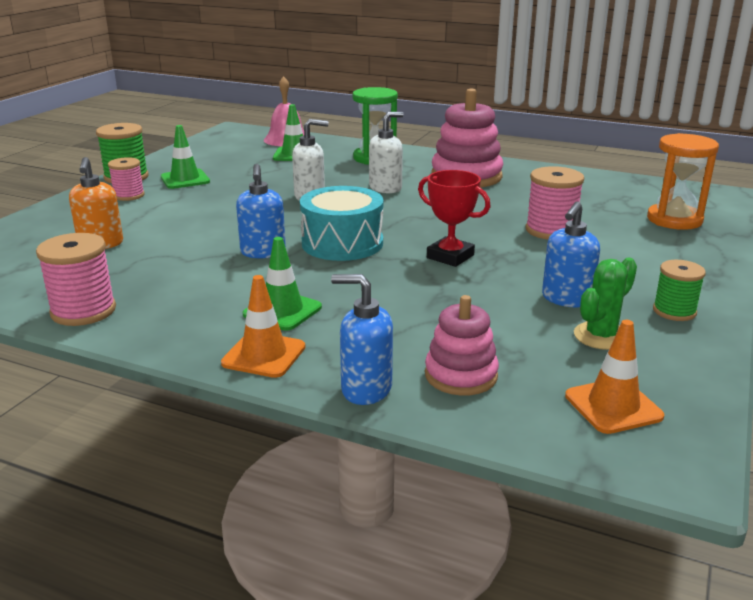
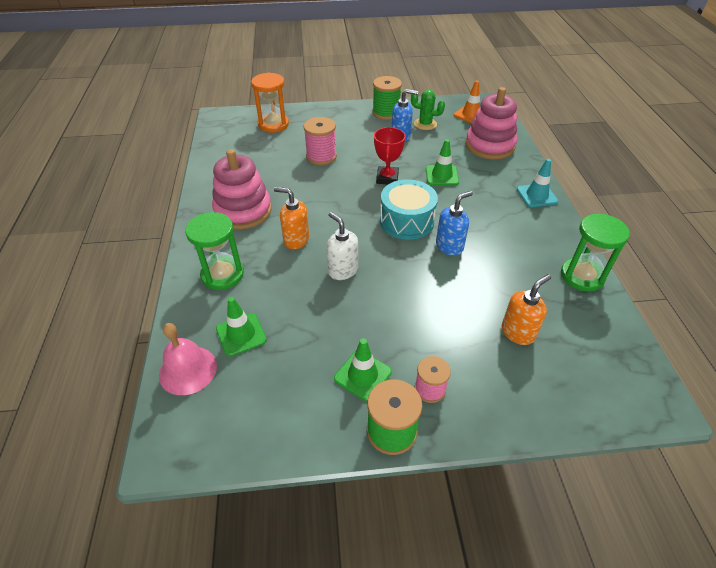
camera: 120 degrees left, 20 degrees up
(83, 311) = (582, 276): pink spool -> green hourglass
(264, 355) = (536, 195): orange traffic cone -> turquoise traffic cone
(282, 311) = (499, 207): green traffic cone -> green traffic cone (442, 175)
(366, 389) = (524, 162): blue soap dispenser -> none
(385, 188) = (296, 240): white soap dispenser -> orange soap dispenser
(461, 375) = (489, 146): pink stacking toy -> pink stacking toy, size x1.63
(674, 311) = (386, 113): green spool -> green spool, size x1.51

